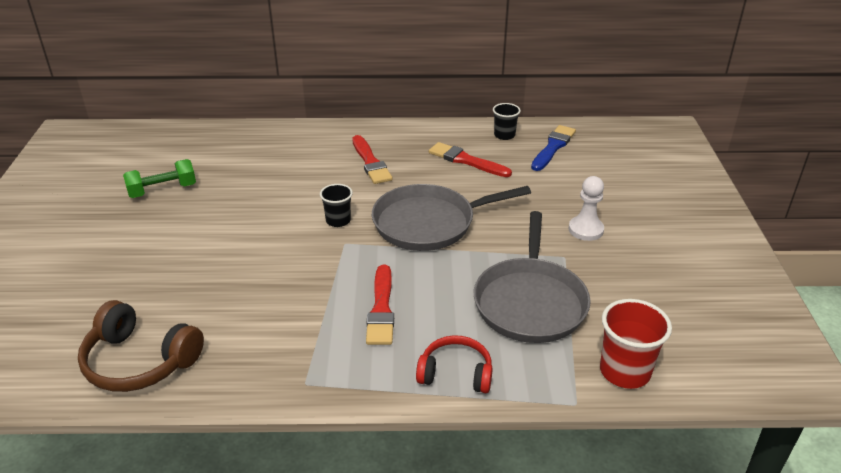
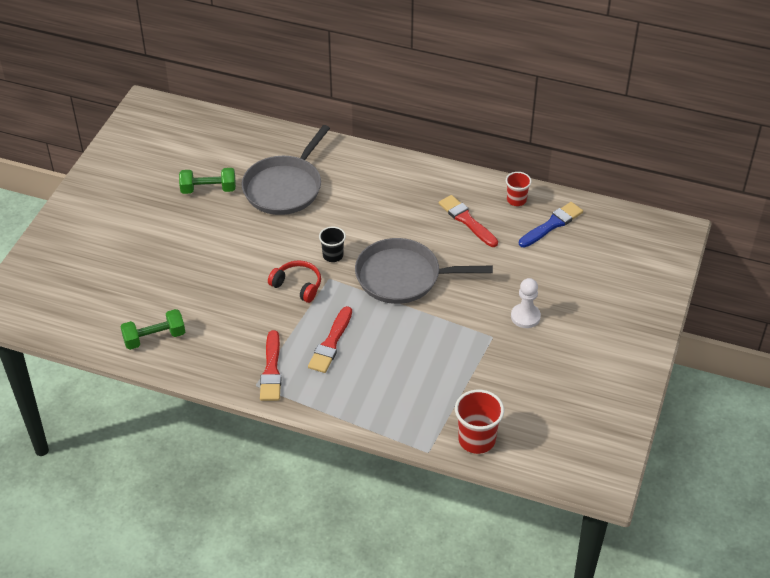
camera: 20 degrees right, 10 degrees up
(139, 361) = (154, 338): brown headphones -> green dumbbell
(370, 162) = (384, 202): red brush -> red brush (271, 370)
(456, 373) = (359, 407): red headphones -> red headphones (297, 285)
(504, 135) = (516, 200): black cup -> red cup
(530, 302) = (442, 368): grey pan -> grey pan (284, 187)

